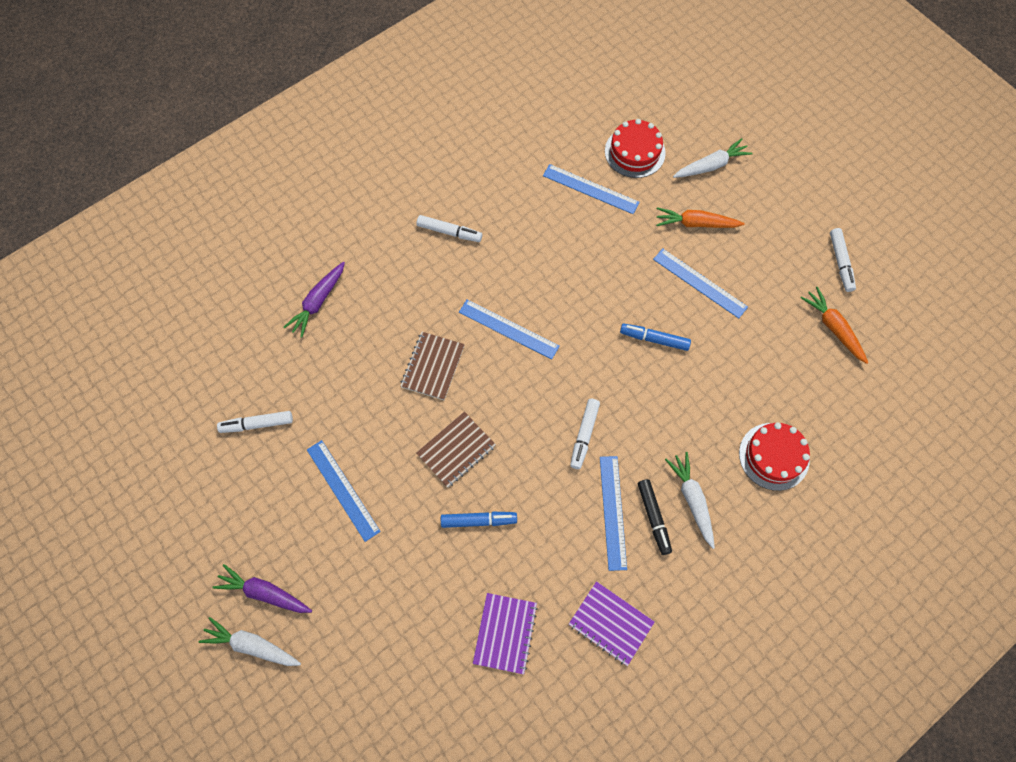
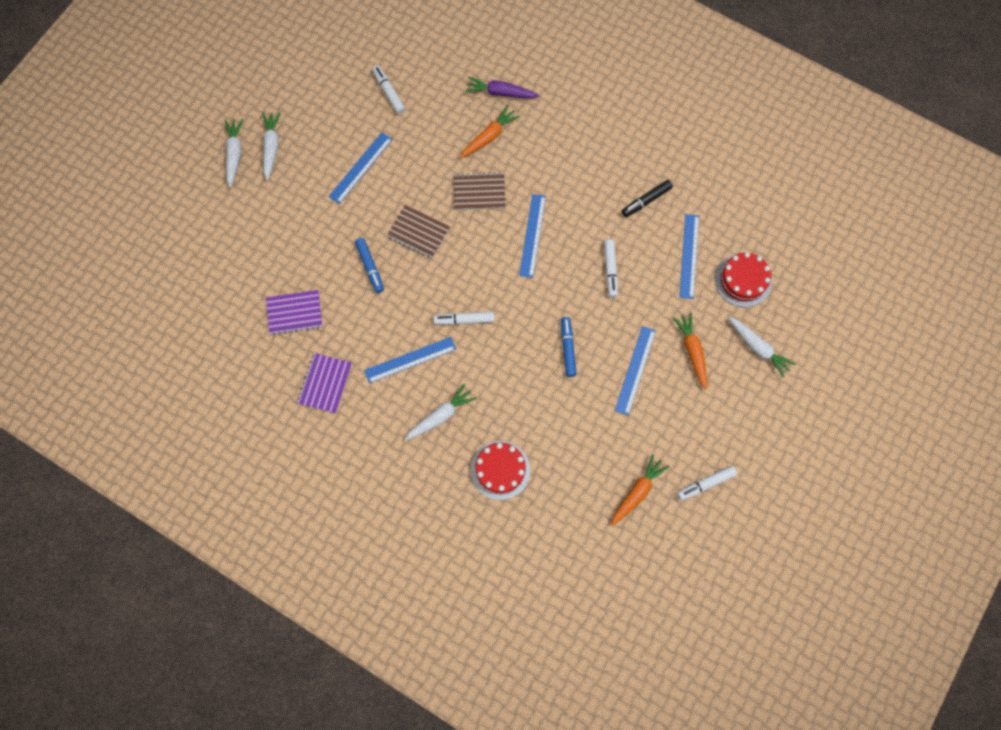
camera: 70 degrees right, 5 degrees up
(264, 592) = (271, 147): purple carrot -> white carrot
(367, 332) = (489, 136): none -> orange carrot
(449, 232) = (600, 162): white marker -> white marker (610, 270)
(653, 517) = (416, 391): black marker -> black marker (646, 201)

